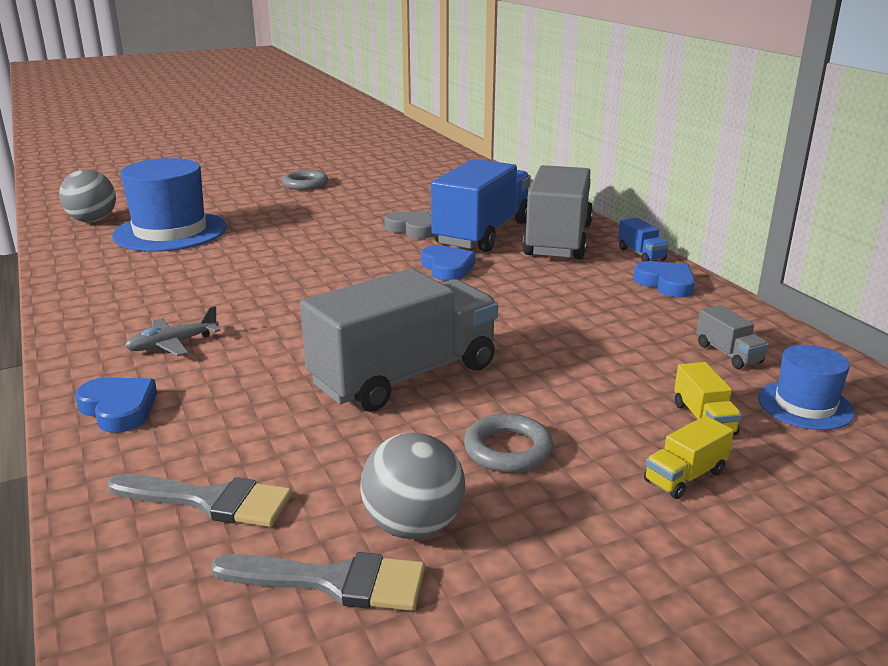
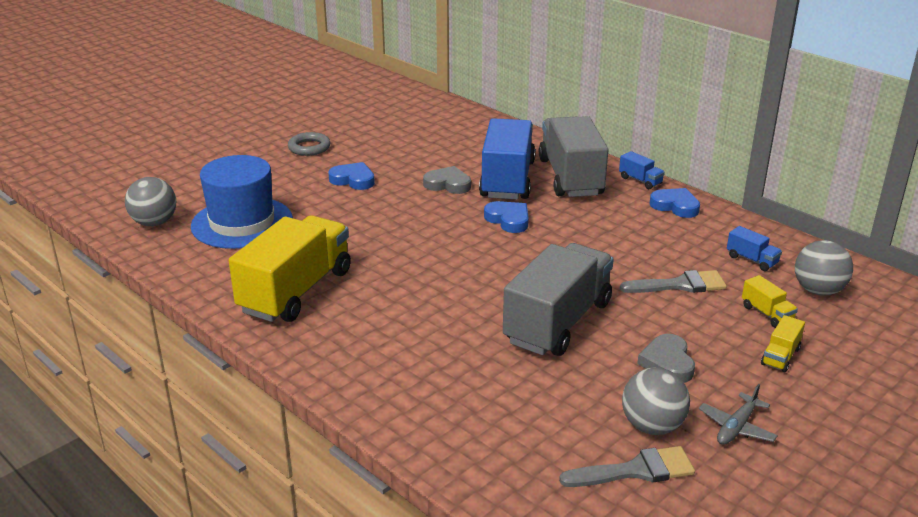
camera: 20 degrees left, 5 degrees up
(119, 409) = (382, 393): blue heart -> blue heart (353, 180)
(149, 295) = (296, 291): none -> yellow truck
(172, 344) = (364, 332): grey plane -> grey plane (736, 427)
(210, 501) = (515, 442): grey brush -> grey brush (680, 285)
(508, 450) = (667, 362): grey ring -> grey heart
(728, 353) = (752, 260): grey truck -> blue truck
(805, 405) = (818, 290): blue hat -> grey ball

